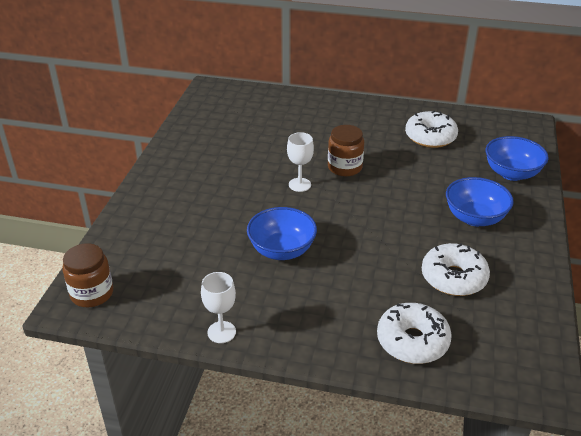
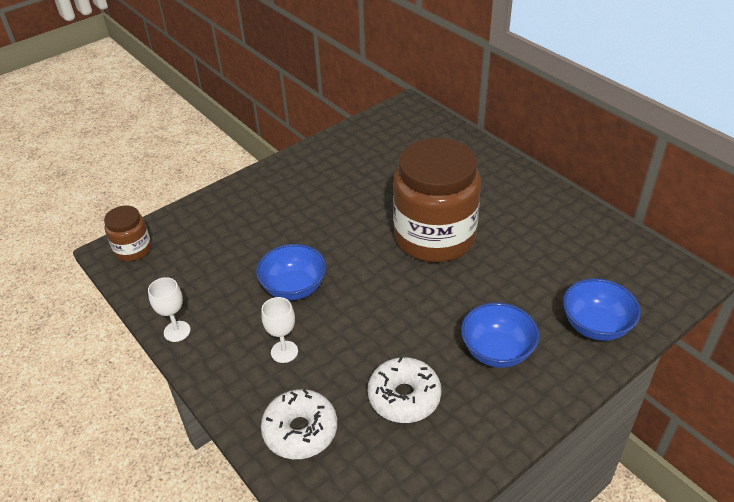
camera: 40 degrees right, 5 degrees up
(299, 185) = (376, 235): white goblet -> white goblet (284, 352)
(344, 167) = (434, 237): brown jar -> brown jar, size x2.15
(430, 137) = (556, 244): white donut -> none

